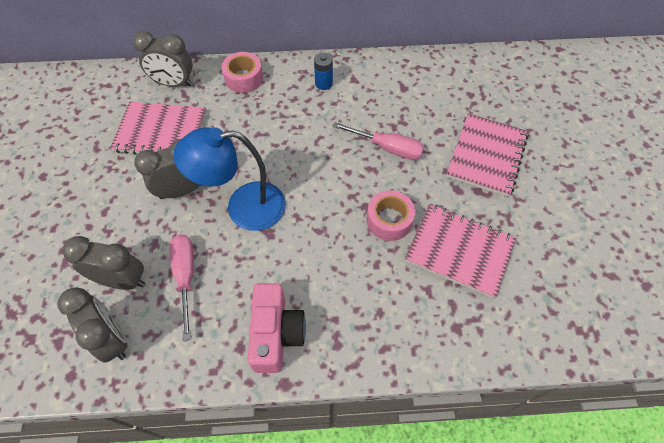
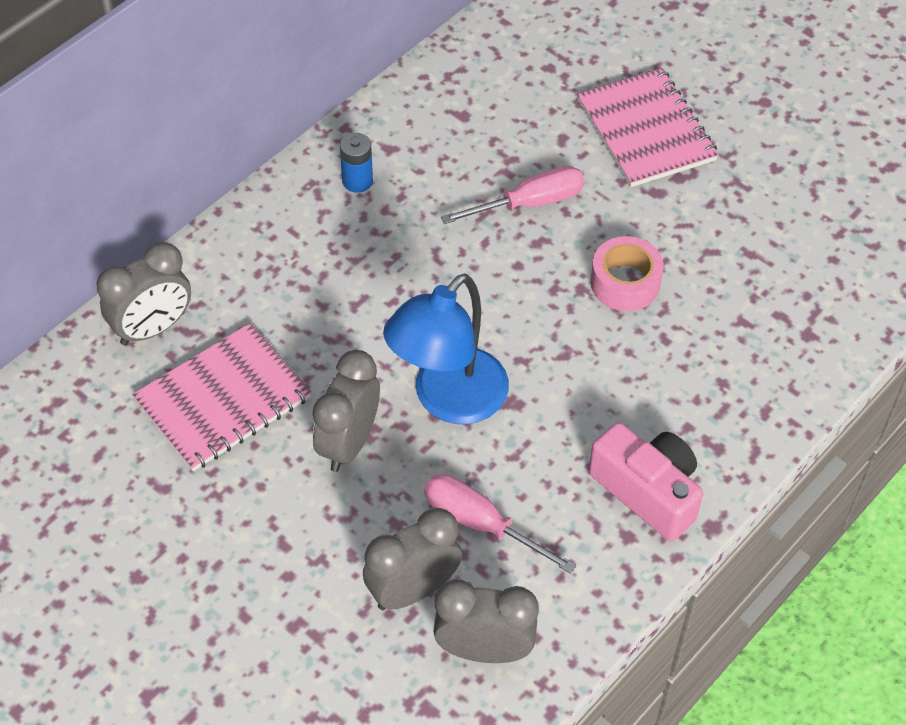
camera: 45 degrees left, 5 degrees down
(244, 78) = (243, 250): pink tape -> none
(459, 251) = (729, 257): pink notebook -> none

